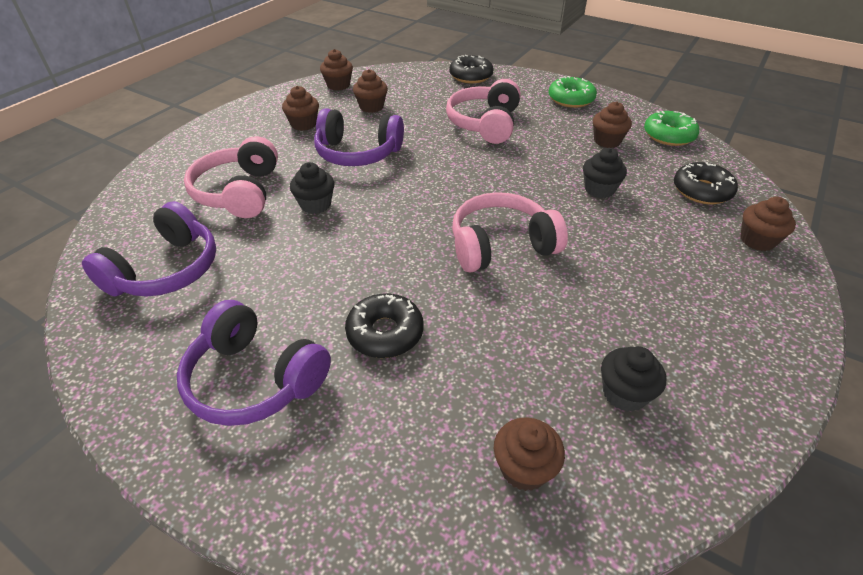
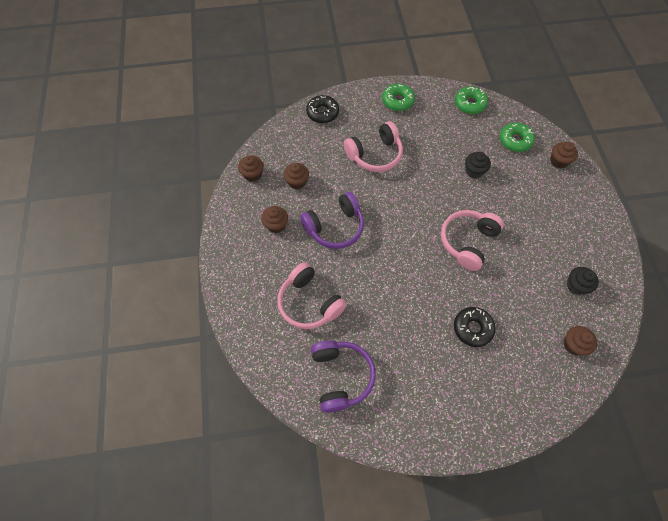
camera: 40 degrees left, 20 degrees up
(255, 379) = (450, 392): purple headphones -> none
(315, 204) = (358, 280): black cupcake -> none
(485, 124) = (375, 154): pink headphones -> pink headphones turned 90 degrees counterclockwise
(607, 141) = (446, 128): brown cupcake -> none
(701, 191) = (515, 140): black donut -> green donut

